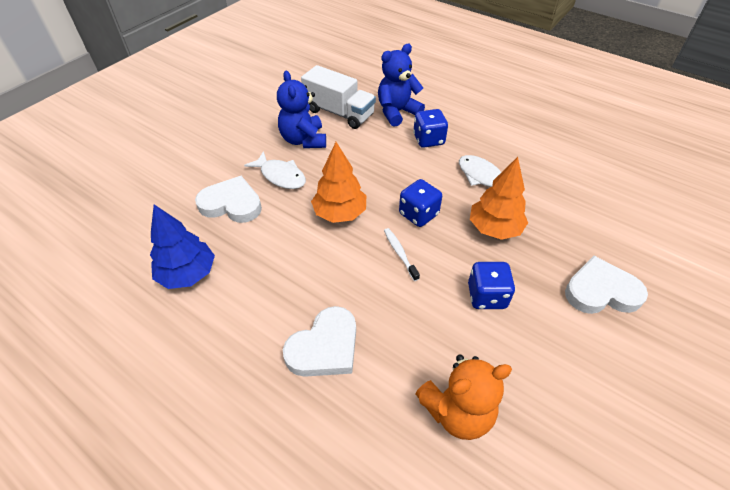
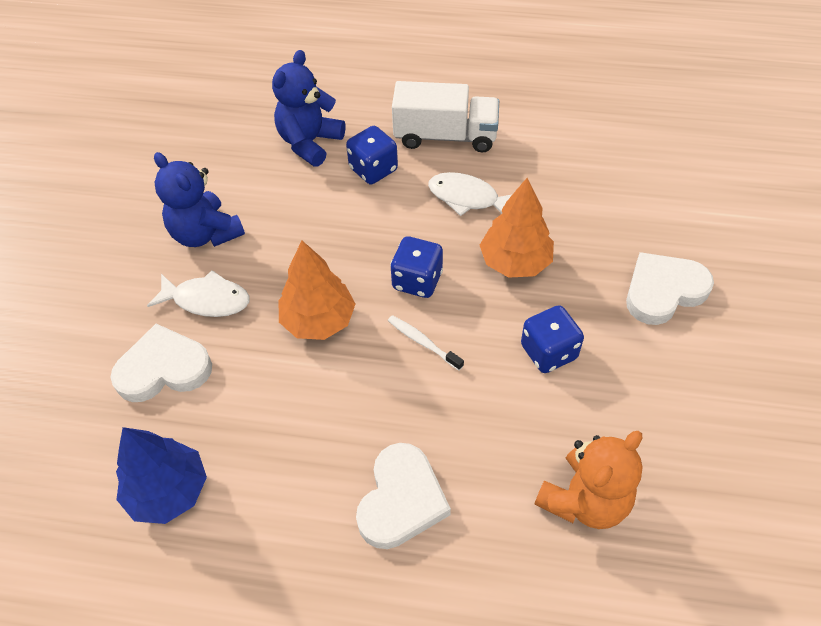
camera: 25 degrees left, 5 degrees up
(339, 113) = (230, 172): white truck -> white truck (445, 136)

